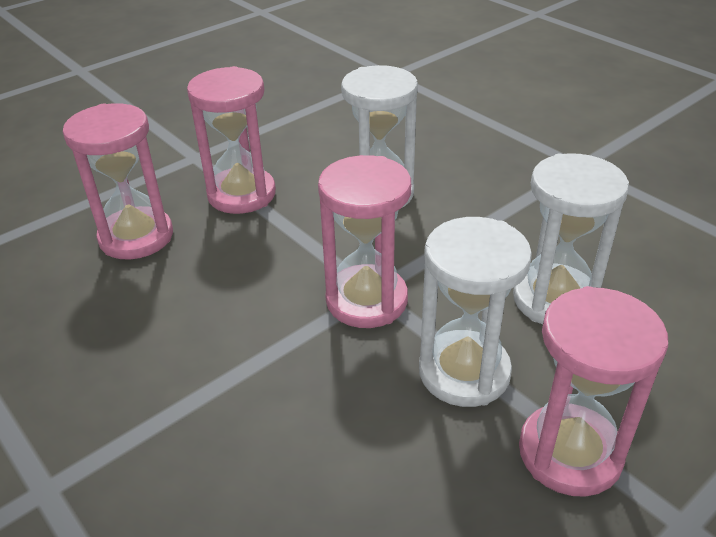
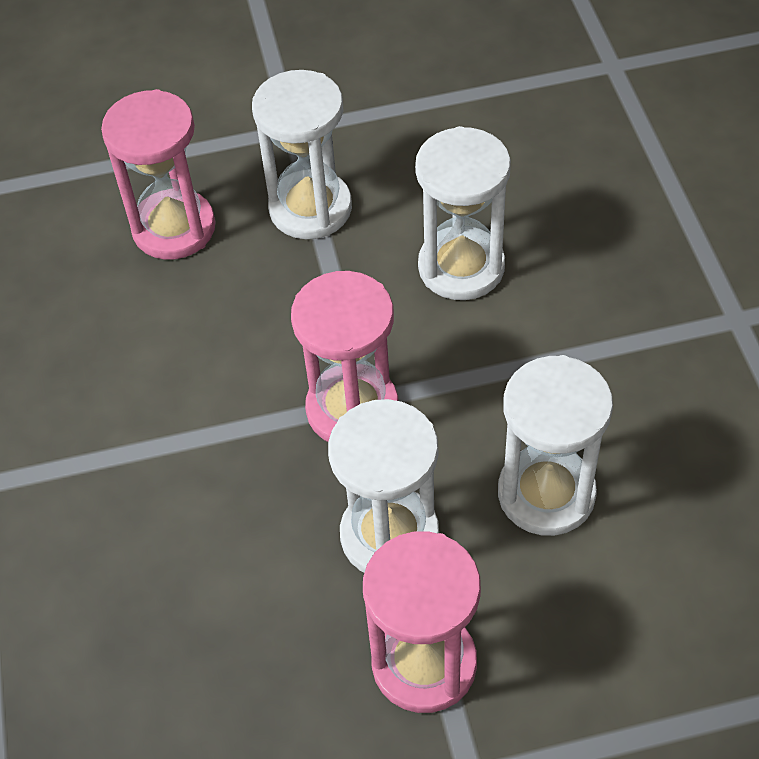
camera: 30 degrees right, 15 degrees up
(241, 194) = (310, 208): pink hourglass -> white hourglass

